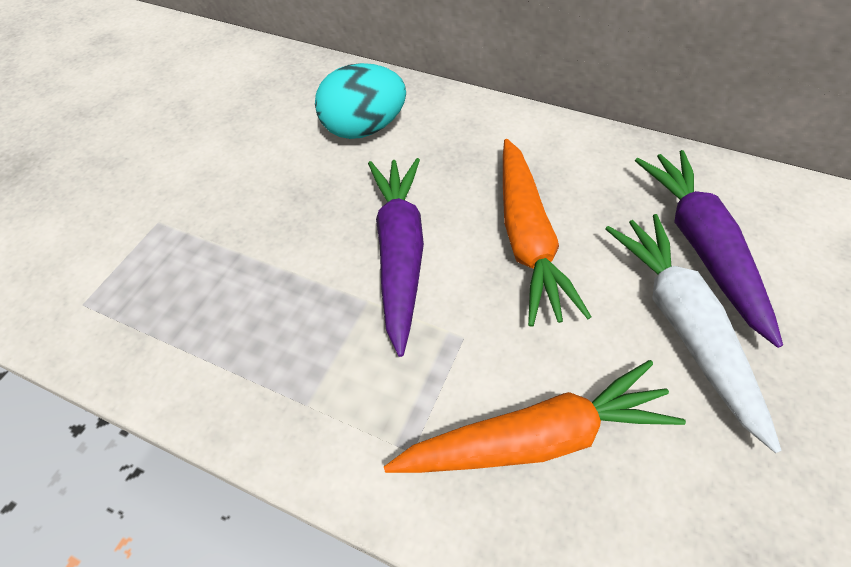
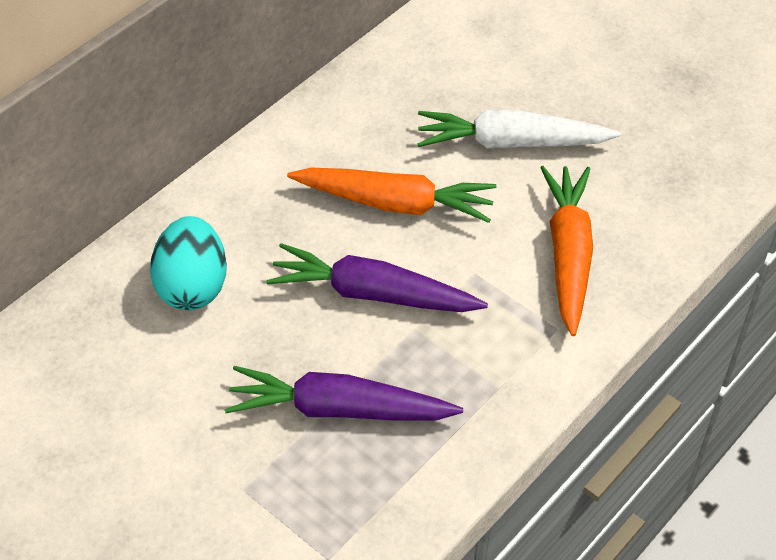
camera: 75 degrees left, 5 degrees down
(700, 246) = (448, 102): purple carrot -> purple carrot (339, 409)

